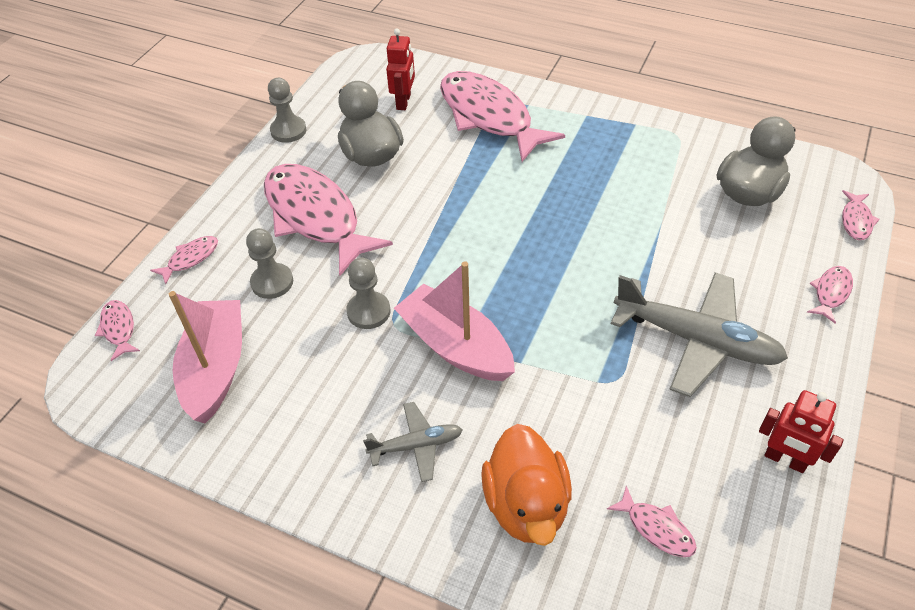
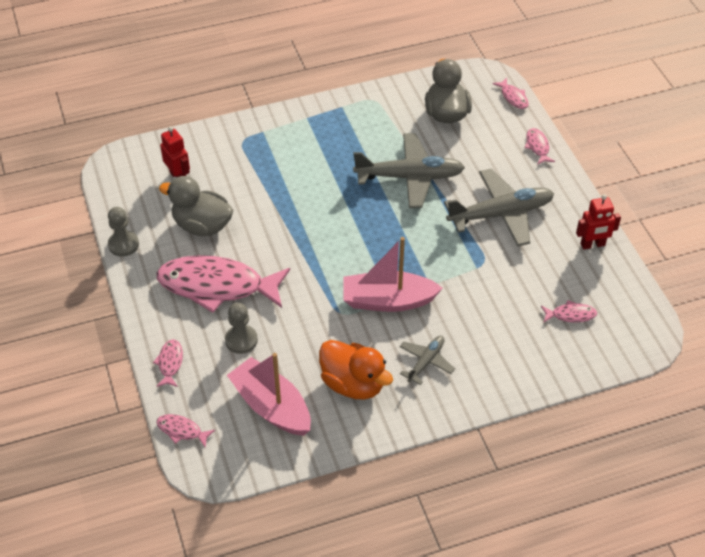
camera: 45 degrees left, 0 degrees up
(368, 311) = (319, 316): grey pawn -> none
(489, 117) = (248, 154): pink fish -> none
(526, 504) = (506, 348): orange duck -> orange duck (353, 384)
(630, 233) = (410, 177): none -> grey plane

